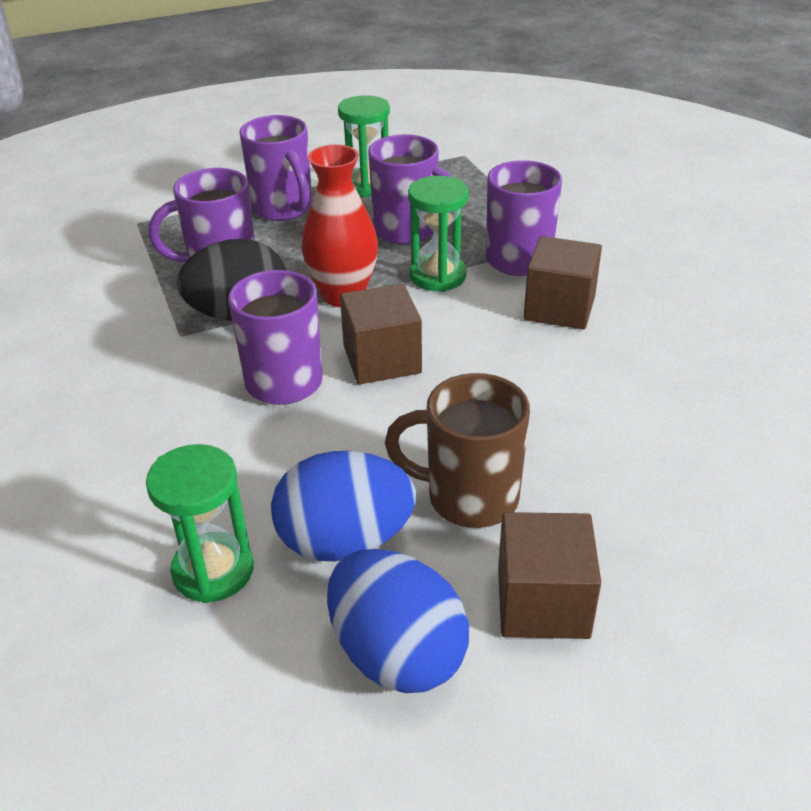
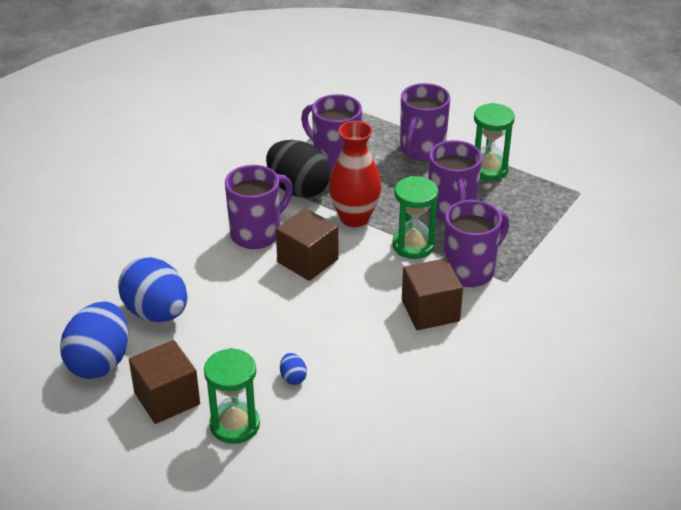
camera: 55 degrees right, 0 degrees up
(213, 570) = (106, 280): green hourglass -> green hourglass (235, 425)
(468, 497) = (221, 342): brown mug -> none
(592, 458) = (293, 378): none -> blue egg

